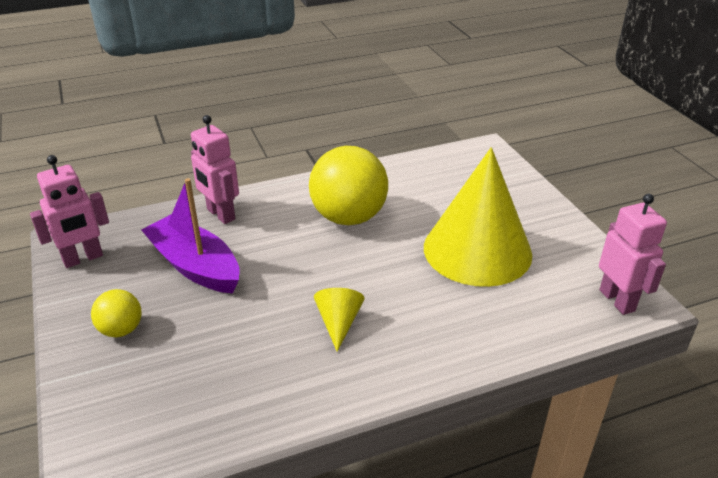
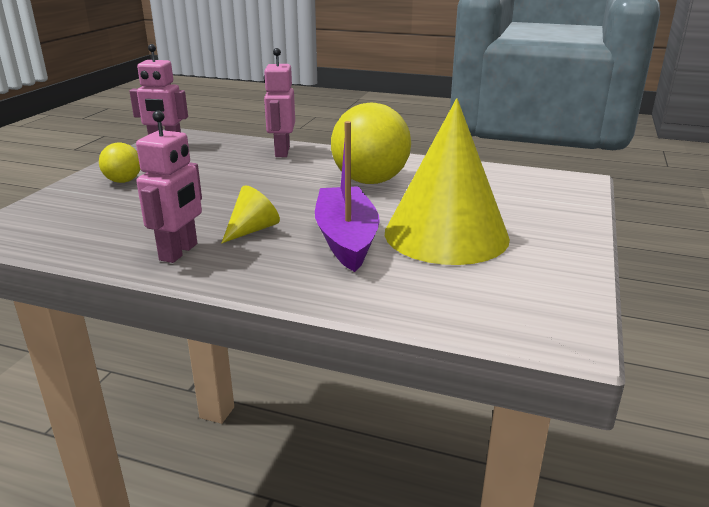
camera: 40 degrees right, 10 degrees down
(195, 266) = (218, 169): purple boat -> purple boat (346, 239)
(617, 300) = (535, 321): pink robot -> pink robot (179, 252)

